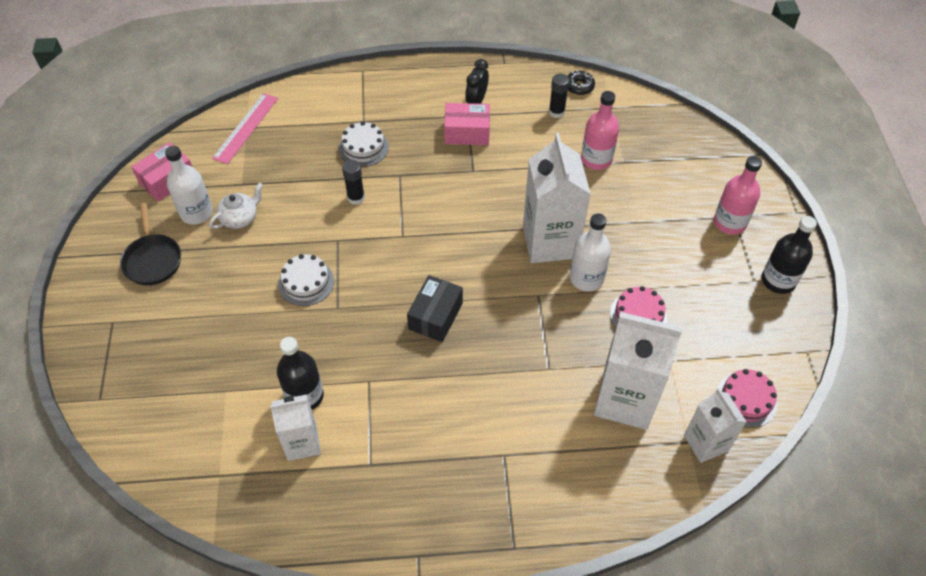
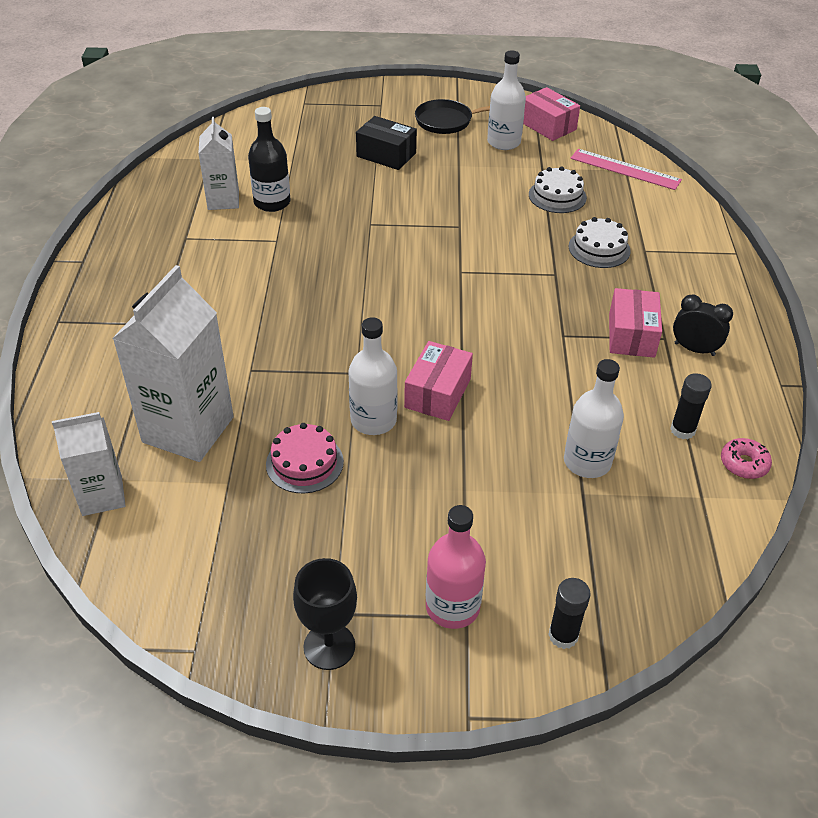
camera: 95 degrees right, 10 degrees down
(240, 218) = (495, 167): white teapot -> none
(306, 282) = (405, 205): white cake -> white cake (557, 196)
(356, 198) = (520, 240): black glue stick -> black glue stick (563, 635)
(435, 316) = (344, 289): black box -> black box (386, 155)
(550, 242) = (437, 393): white carton -> pink box
(579, 86) = (744, 464): black donut -> pink donut
(596, 159) = (587, 462): pink bottle -> white bottle
(746, 399) = (144, 552): pink cake -> none
(778, 280) = (329, 646): black bottle -> black goblet

